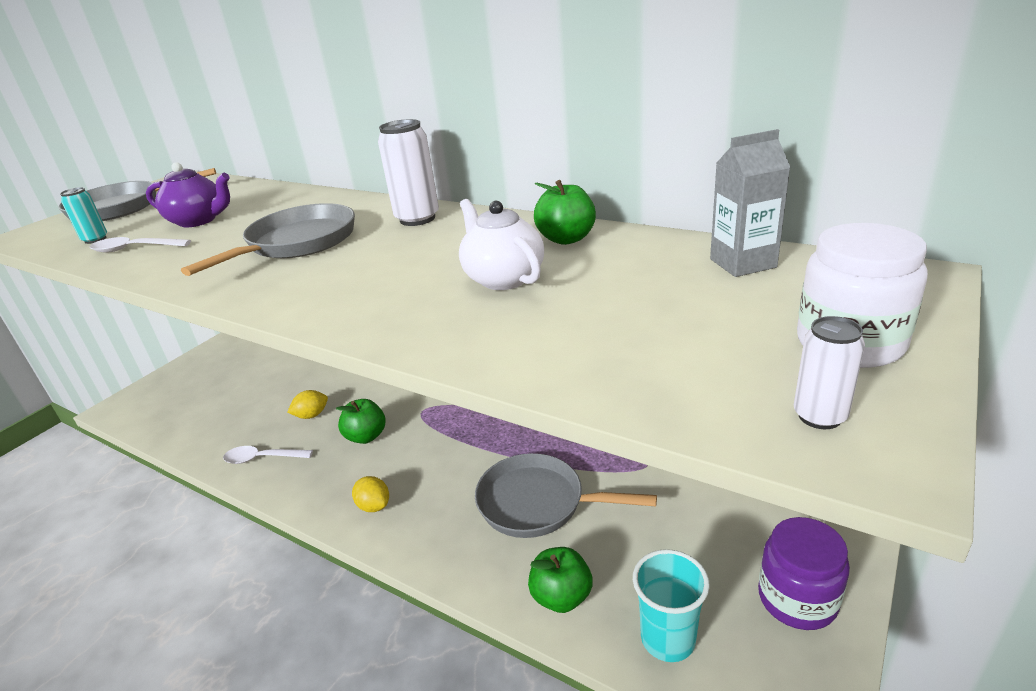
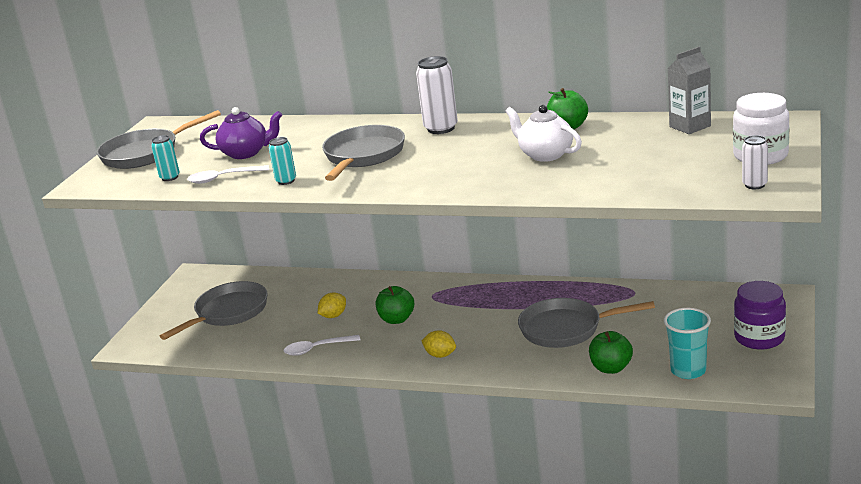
camera: 15 degrees left, 5 degrees down
(182, 264) = (286, 181): none -> turquoise can
(227, 387) = (228, 312): none -> grey pan

